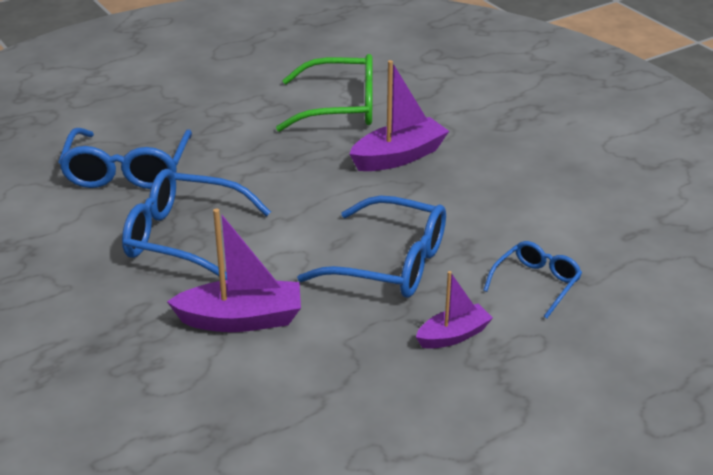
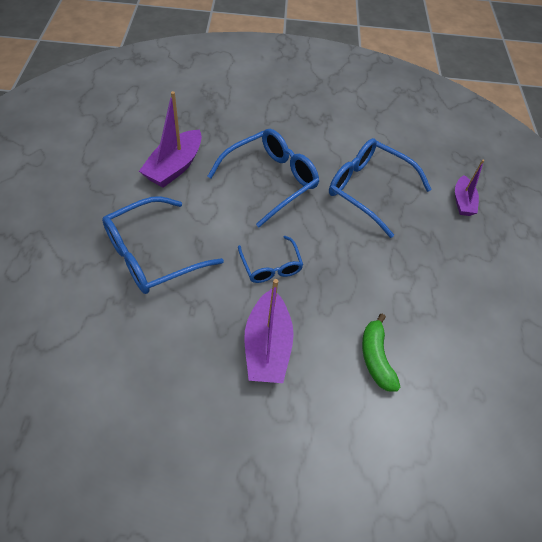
camera: 120 degrees right, 20 degrees up
(340, 107) = (376, 358): green glasses -> green banana
(453, 335) = (63, 240): purple boat -> purple boat (462, 202)
(536, 283) = (52, 315): blue glasses -> blue glasses (271, 266)

